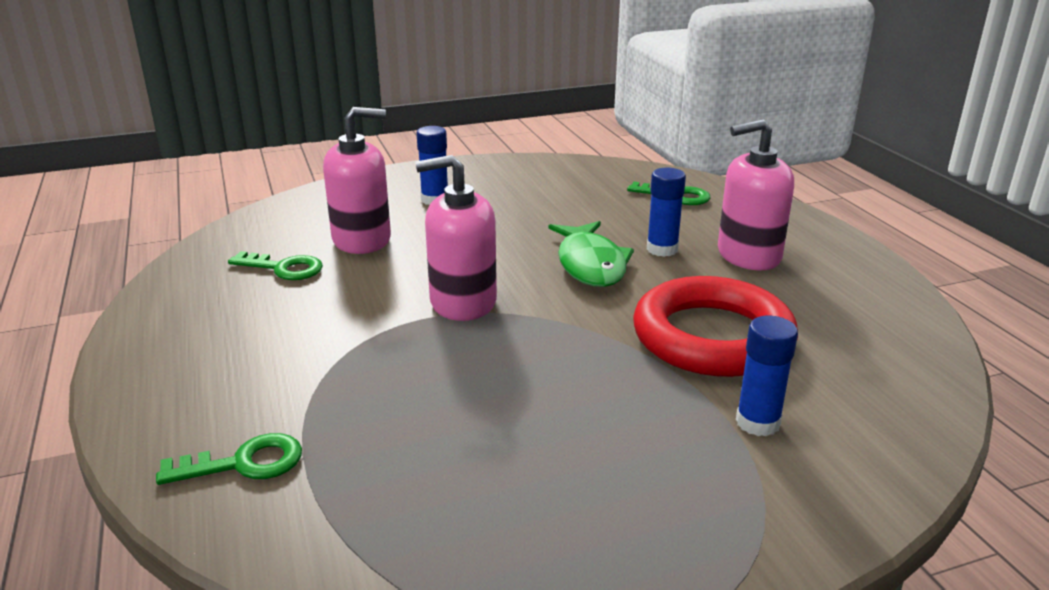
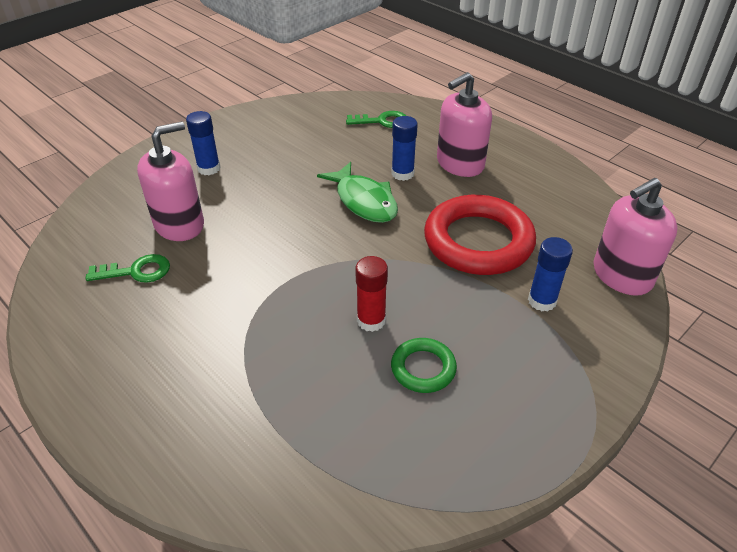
camera: 25 degrees left, 15 degrees up
(244, 463) = (243, 456): green key -> none
(463, 302) = (298, 262): pink soap dispenser -> pink soap dispenser (621, 275)
(504, 379) = (371, 320): none -> red glue stick
(530, 446) = (423, 368): none -> green ring

